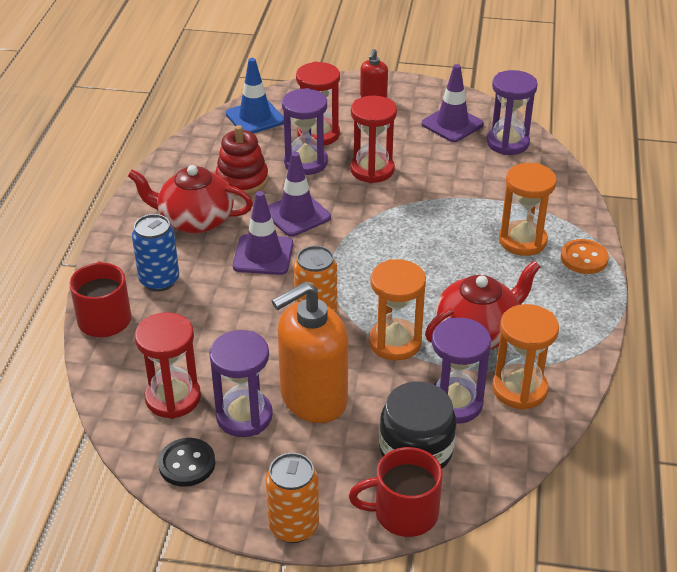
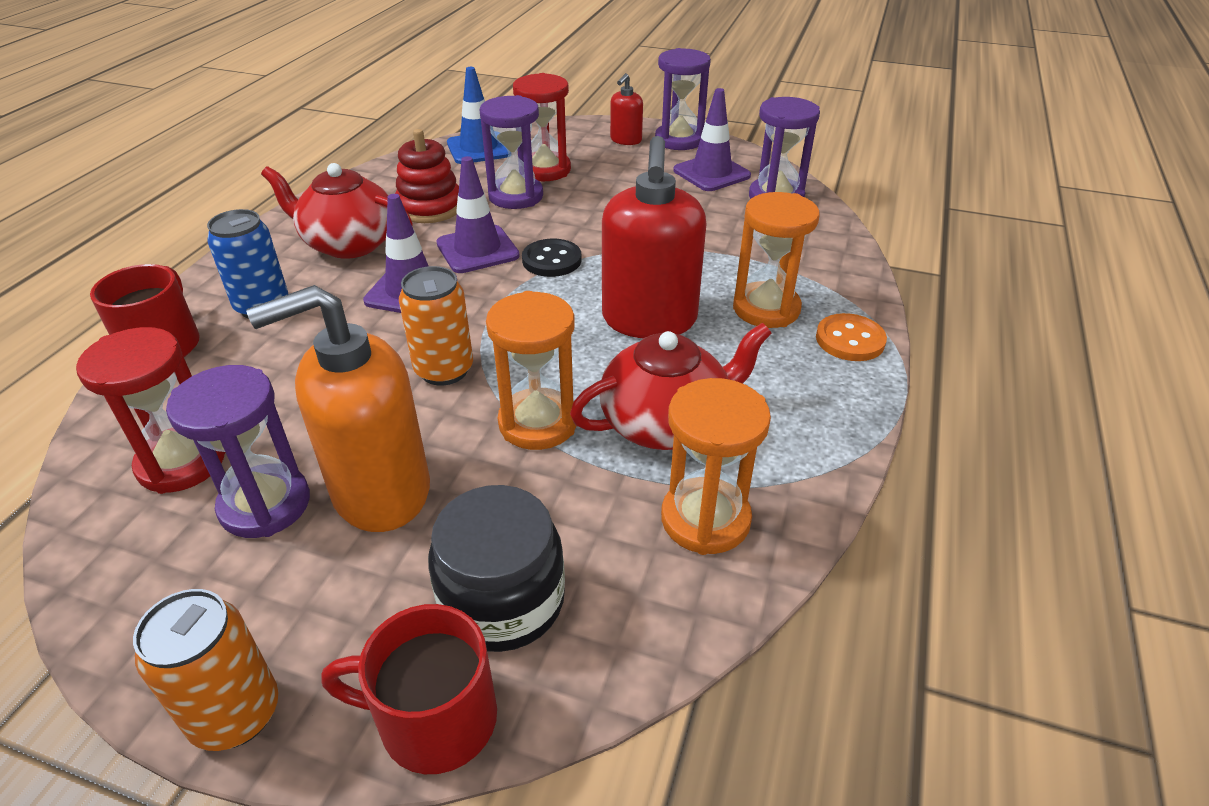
camera: 10 degrees right, 0 degrees up
(187, 464) = (135, 570): black button -> black button (552, 260)
(372, 170) = (594, 211): red hourglass -> none
(443, 259) = (649, 320): none -> red soap dispenser
(454, 403) = (594, 528): purple hourglass -> purple hourglass (679, 140)

